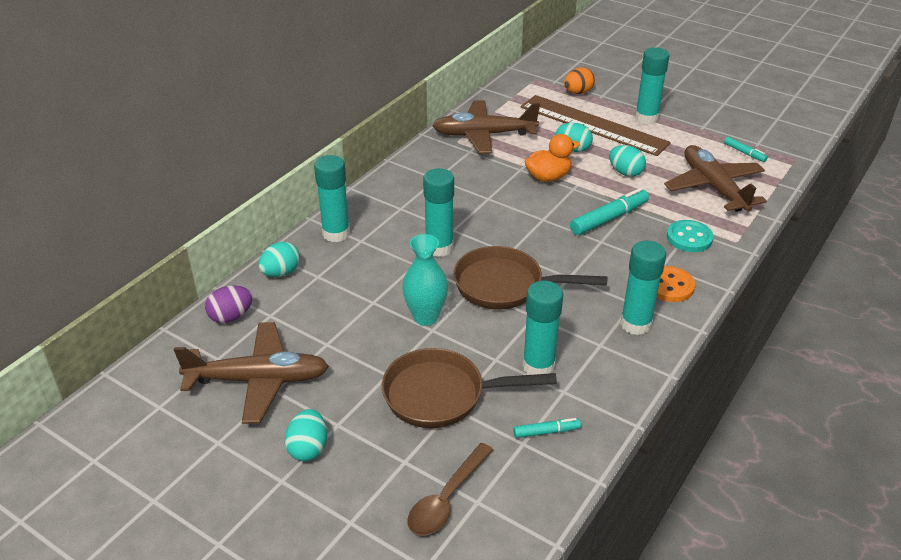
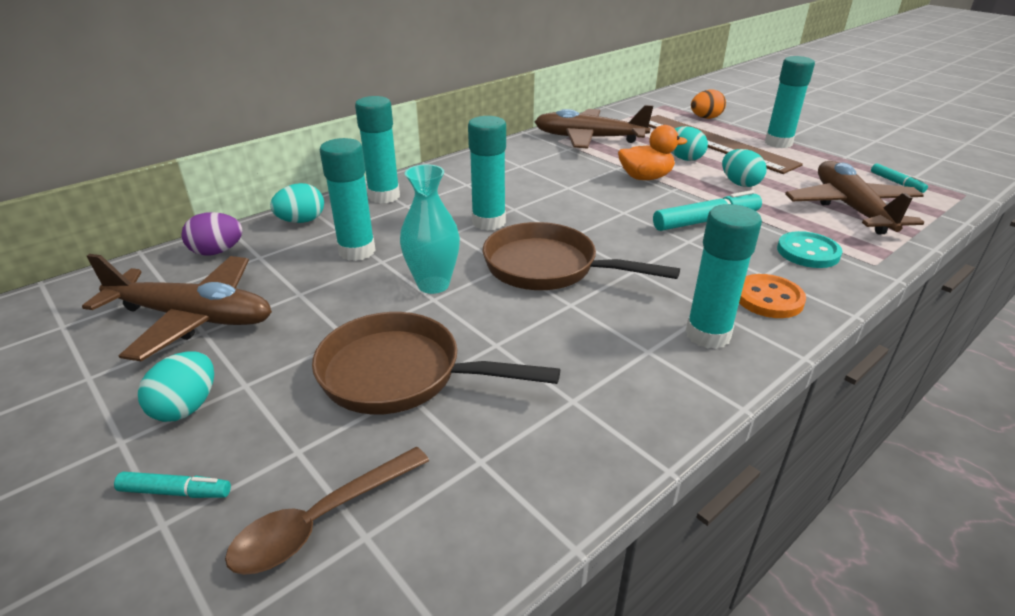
camera: 15 degrees right, 5 degrees down
(538, 366) = (550, 362): turquoise glue stick -> turquoise glue stick (357, 251)
(546, 432) = (523, 452): turquoise marker -> turquoise marker (175, 492)

